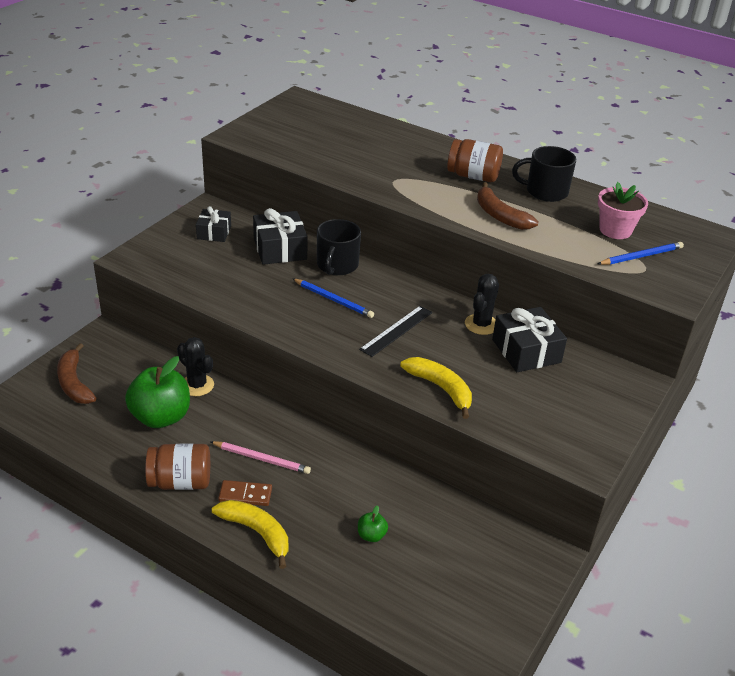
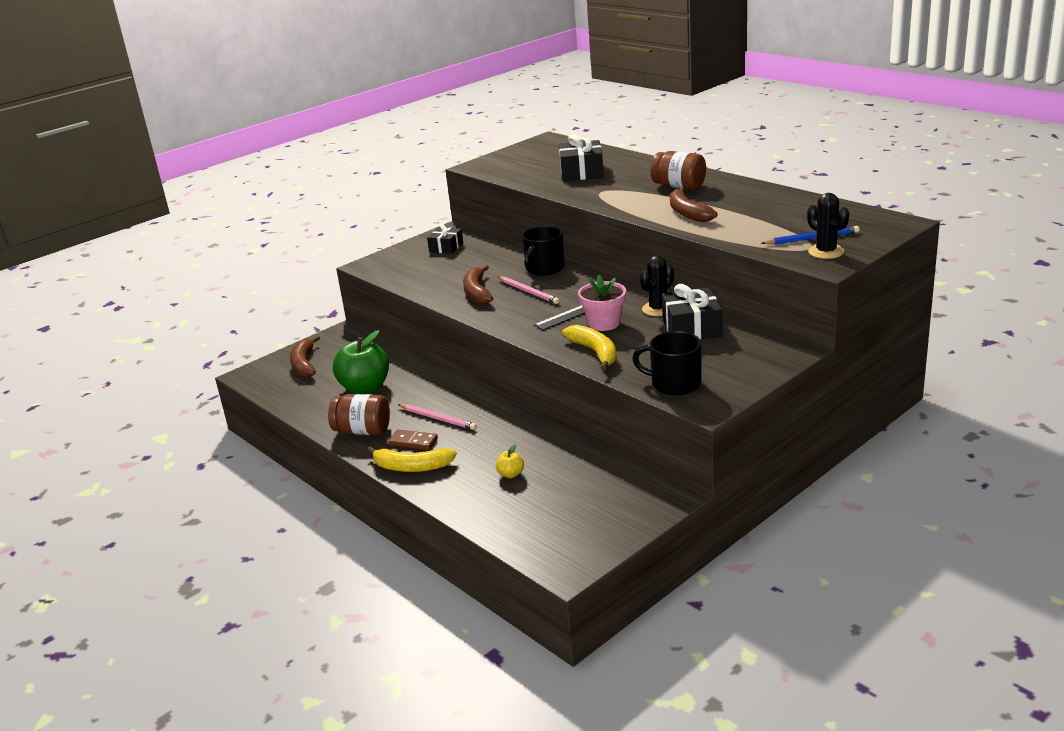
camera: 20 degrees right, 10 degrees down
(197, 385) = (405, 368): black cactus -> black cactus (826, 252)
(257, 532) = (411, 467): yellow banana -> yellow banana turned 135 degrees clockwise
(276, 300) = (477, 292): none -> brown banana
(280, 249) = (498, 258): black gift -> black gift (581, 172)
(333, 300) = (529, 292): blue pencil -> pink pencil
(371, 535) = (511, 474): green apple -> yellow apple
(545, 191) = (744, 195): black mug -> black mug (674, 384)
(615, 230) = (797, 221): pink flower pot -> pink flower pot (604, 323)

